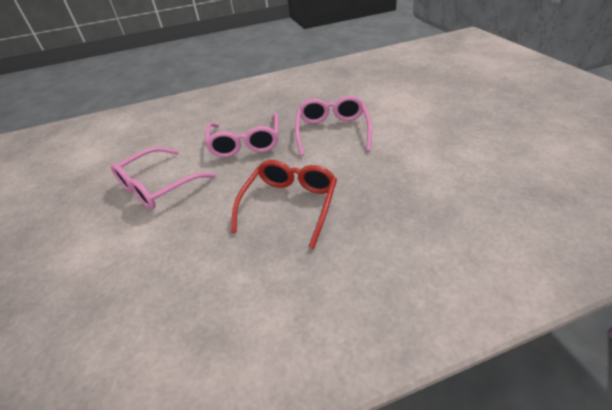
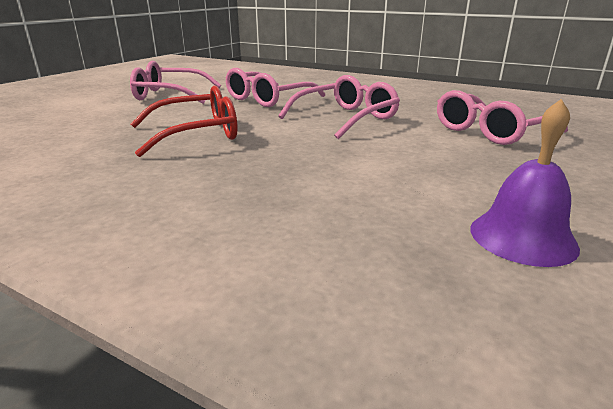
camera: 45 degrees right, 15 degrees down
(410, 99) = (491, 131): none -> pink glasses
(536, 159) = (522, 237): none -> purple bell

